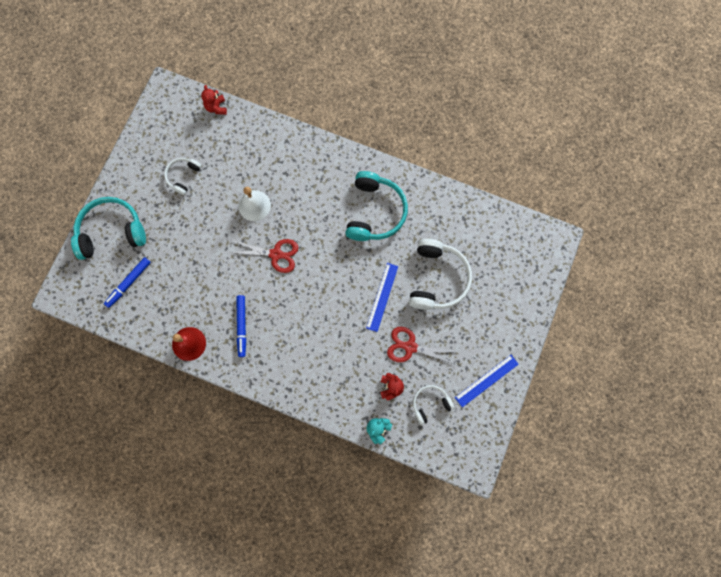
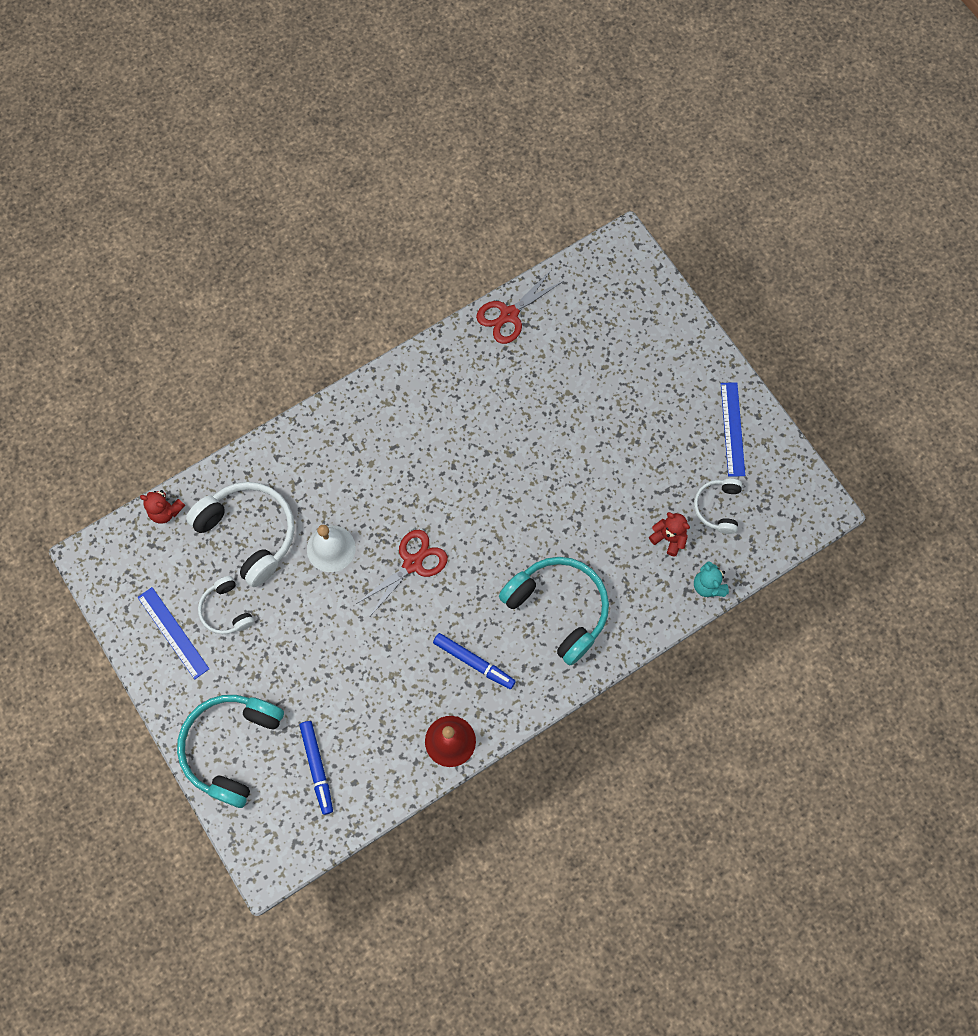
camera: 55 degrees left, 5 degrees down
(375, 212) = (445, 415): turquoise headphones -> turquoise headphones (559, 608)
(382, 297) = (554, 476): blue ruler -> blue ruler (173, 632)
(410, 347) = (636, 485): red scissors -> red scissors (509, 315)
(437, 279) = (577, 401): white headphones -> white headphones (249, 533)

